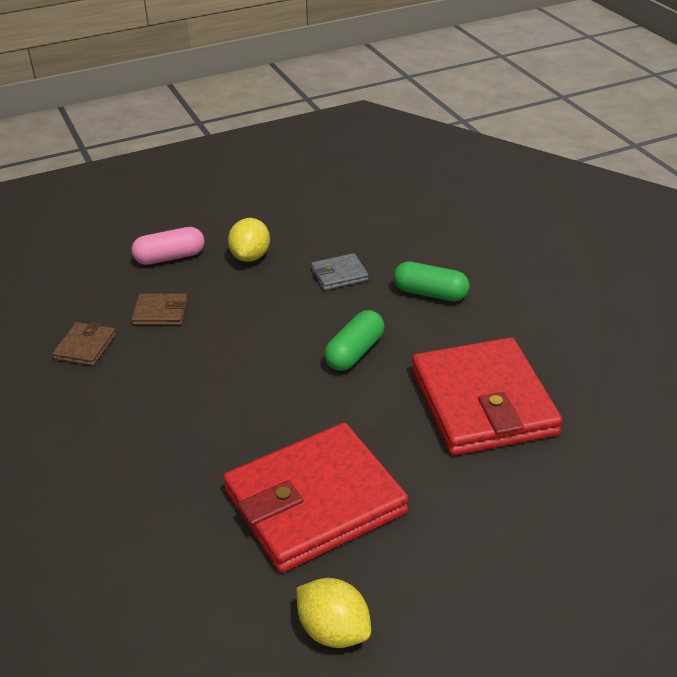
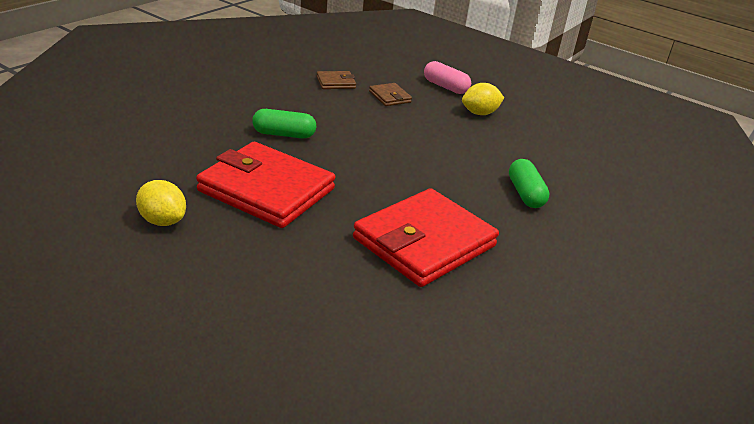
camera: 55 degrees right, 5 degrees down
(334, 631) = (162, 221): yellow lemon -> yellow lemon turned 60 degrees counterclockwise
(339, 275) = (501, 151): grey wallet -> none
(354, 352) = (424, 175): green capsule -> green capsule (284, 134)

